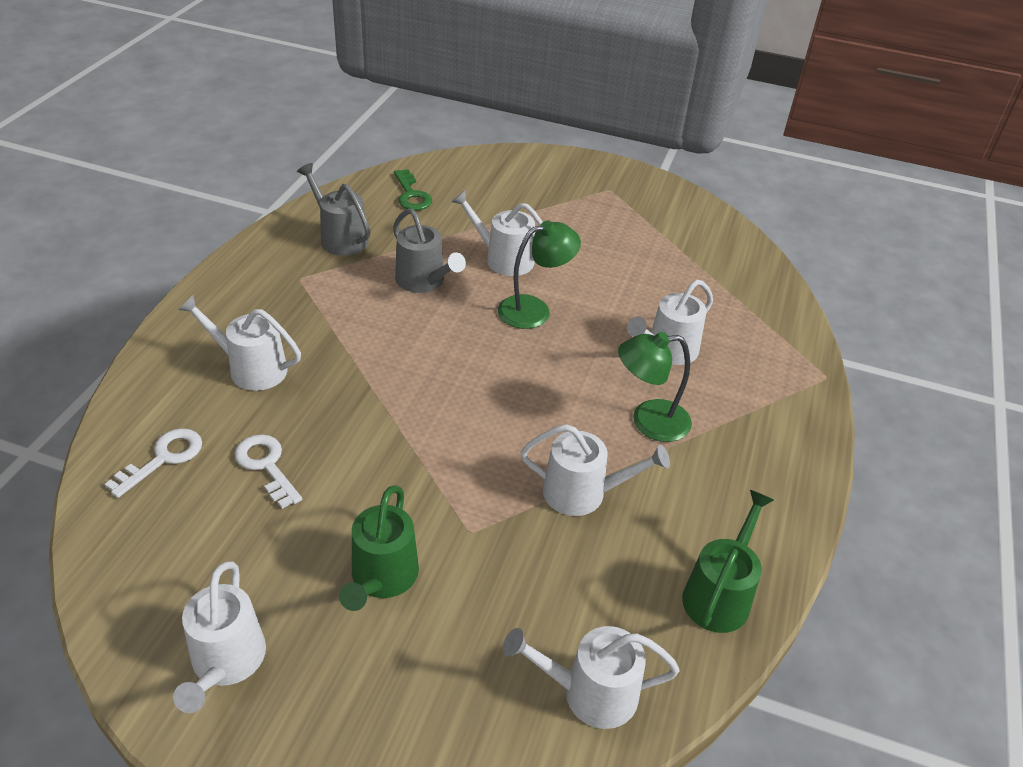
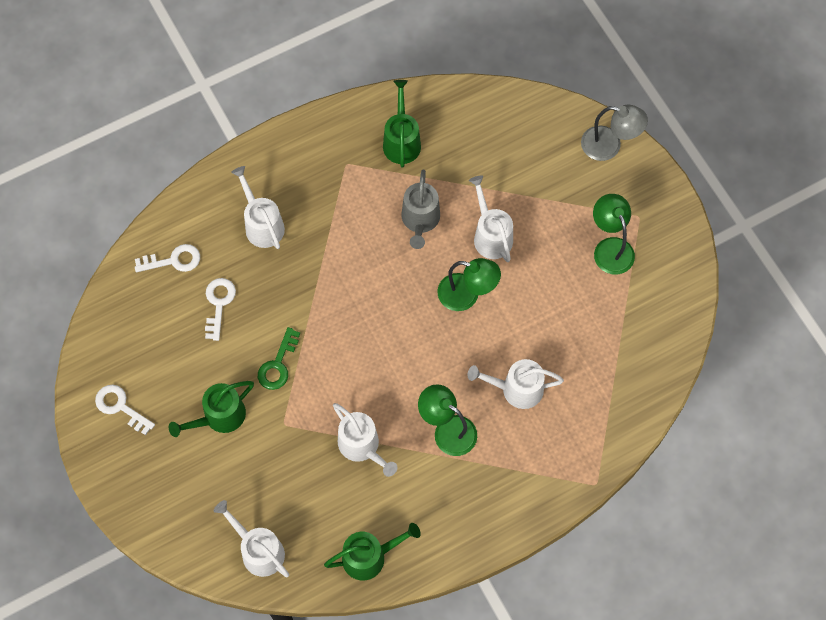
camera: 45 degrees right, 25 degrees up
(226, 662) = (120, 407): white watering can -> white key
(340, 238) = (401, 141): grey watering can -> green watering can
(411, 195) = (486, 127): green key -> green key (278, 364)
(530, 162) = (609, 146): none -> grey lamp
(614, 217) = (610, 248): none -> green lamp

